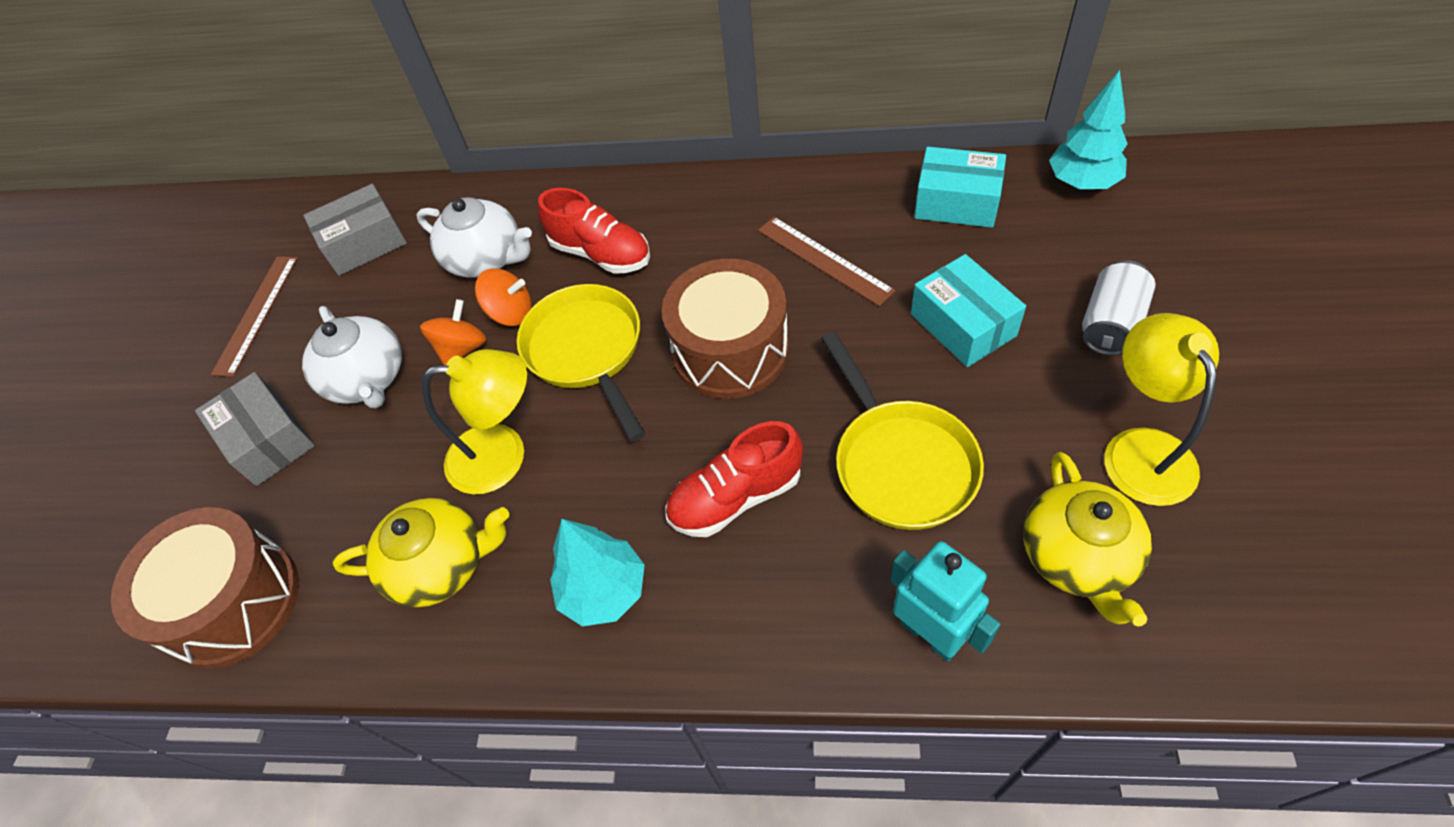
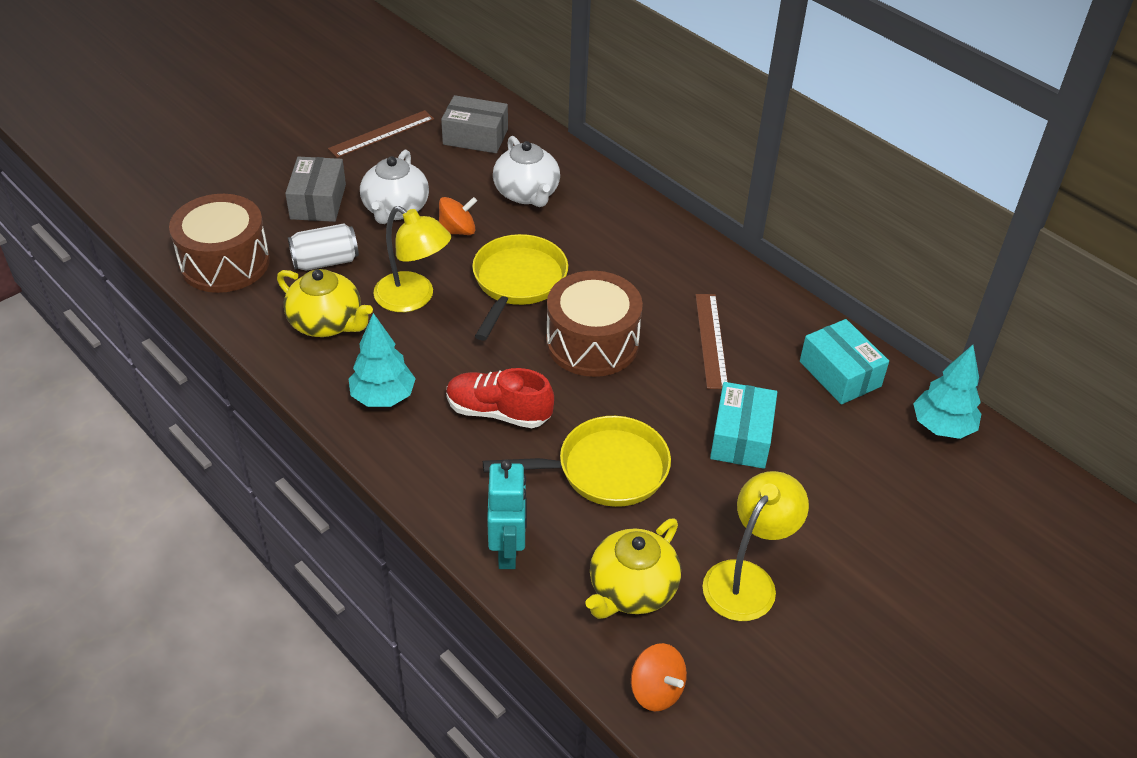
camera: 35 degrees right, 10 degrees down
(511, 313) = (504, 232): orange spinning top -> orange spinning top (656, 690)
(601, 254) = (591, 238): red shoe -> none
(900, 462) = (604, 469): yellow pan -> yellow pan turned 120 degrees counterclockwise
(1110, 324) = (831, 510): white can -> white can (325, 261)

